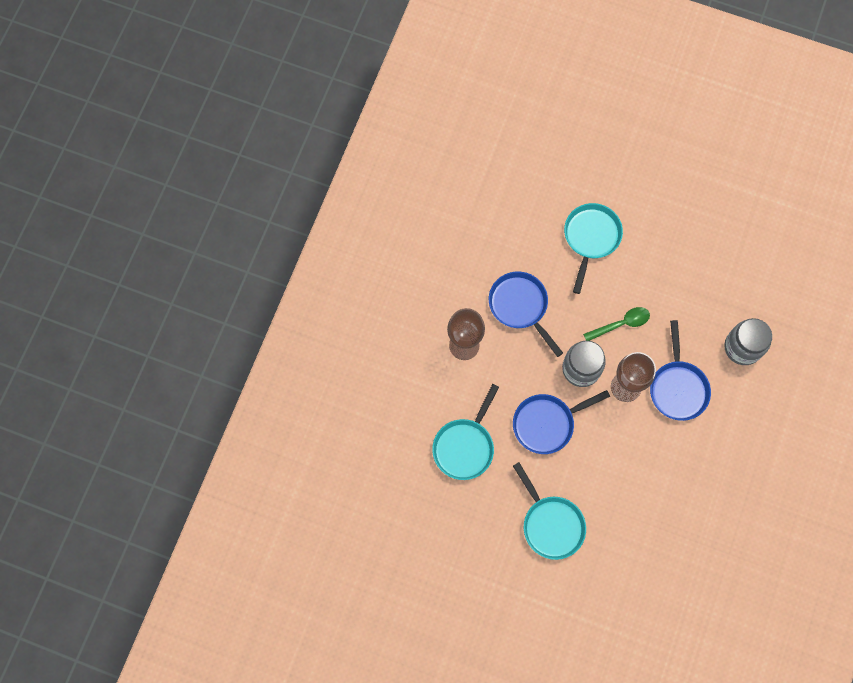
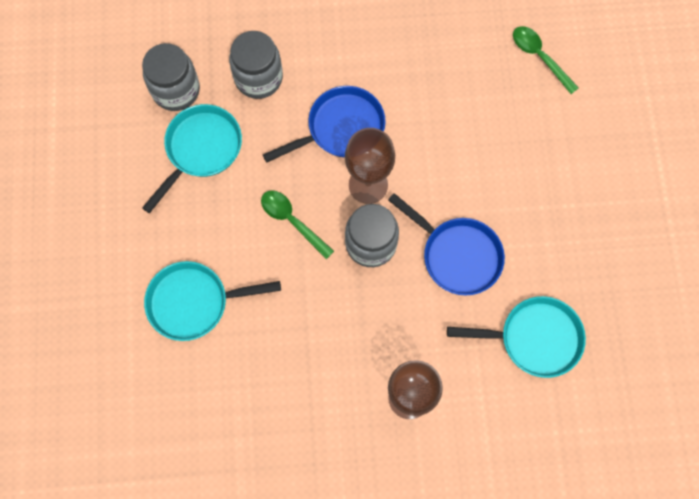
camera: 115 degrees left, 0 degrees up
(520, 306) = (325, 350): blue pan -> none
(550, 524) = (571, 201): turquoise pan -> turquoise pan (201, 149)
(676, 562) = (540, 57): none -> green spoon
(756, 287) = (176, 90): none -> grey jar

